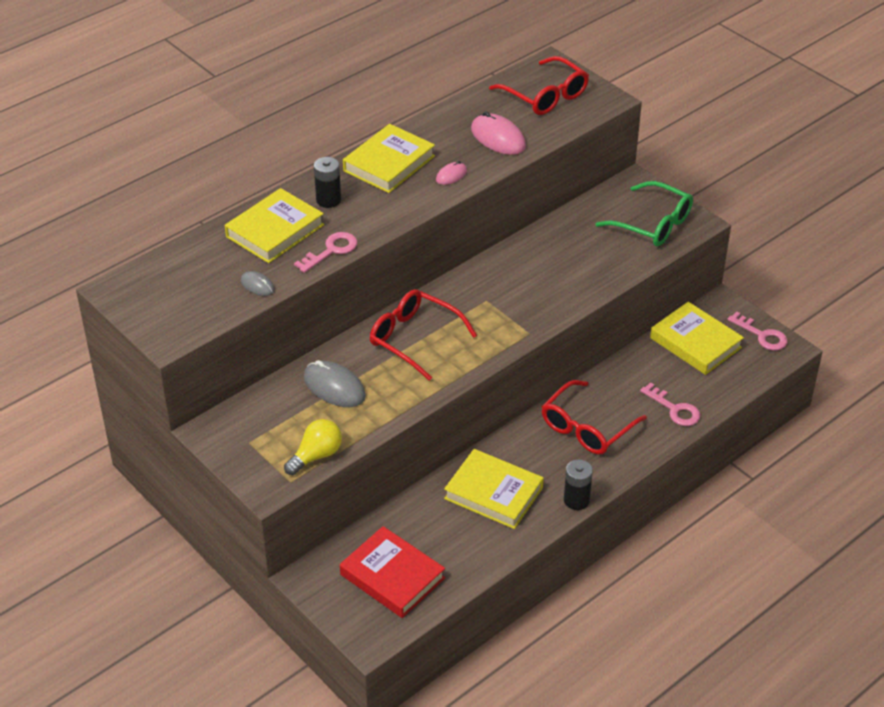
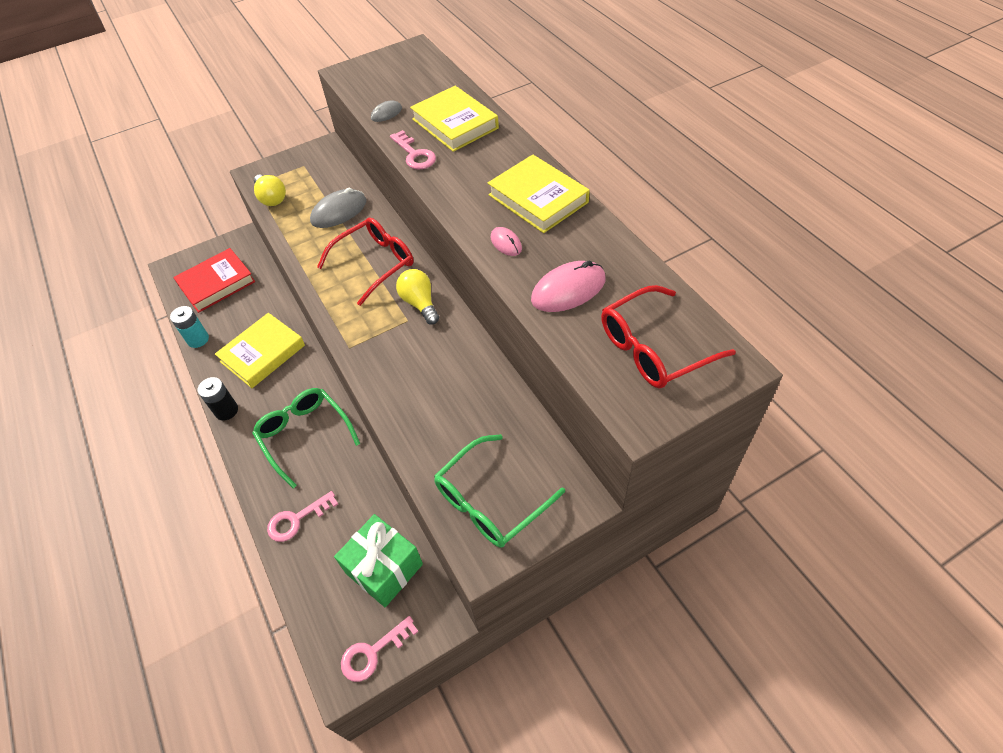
camera: 105 degrees right, 10 degrees up
(328, 200) = (489, 156): black battery -> none
(463, 296) = (420, 303): none -> yellow light bulb
(486, 562) = (198, 339): none -> turquoise battery
(586, 428) = (304, 435): red glasses -> green glasses
(695, 343) = (384, 568): yellow book -> green gift

